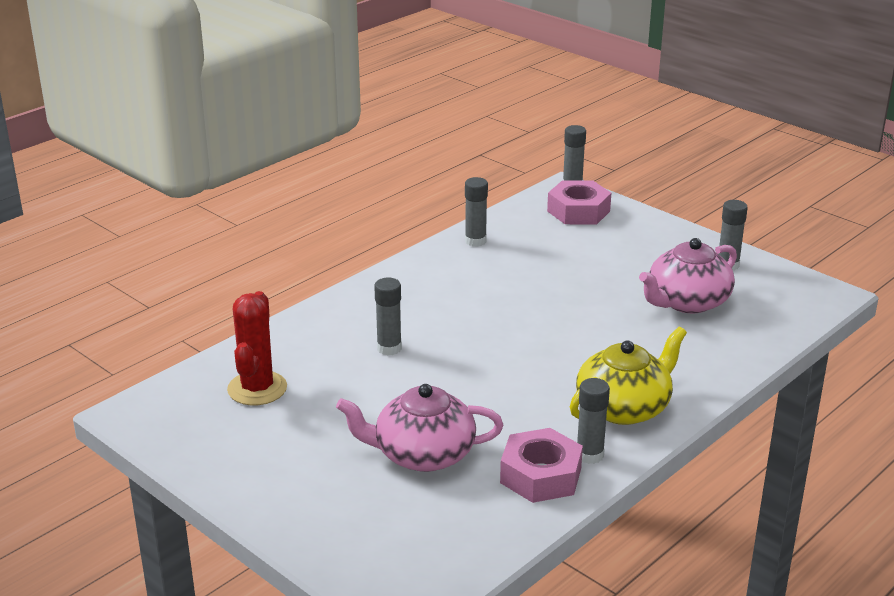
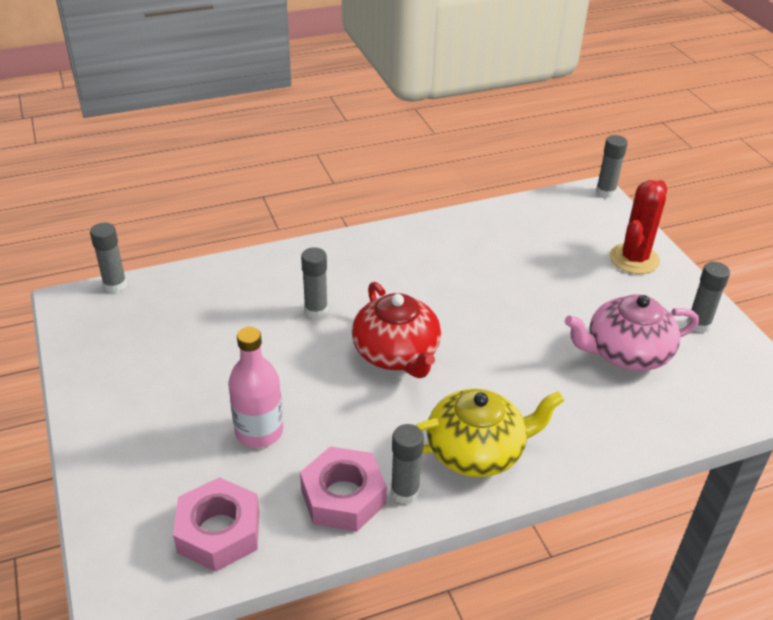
camera: 25 degrees right, 10 degrees up
(257, 388) = (180, 314): red cactus -> red cactus (634, 259)
(423, 454) = (259, 432): pink teapot -> pink bottle
(475, 241) = (473, 225): grey glue stick -> grey glue stick (115, 285)
(494, 359) = (396, 353): none -> red teapot
(578, 211) = (591, 221): pink nut -> pink nut (219, 532)

